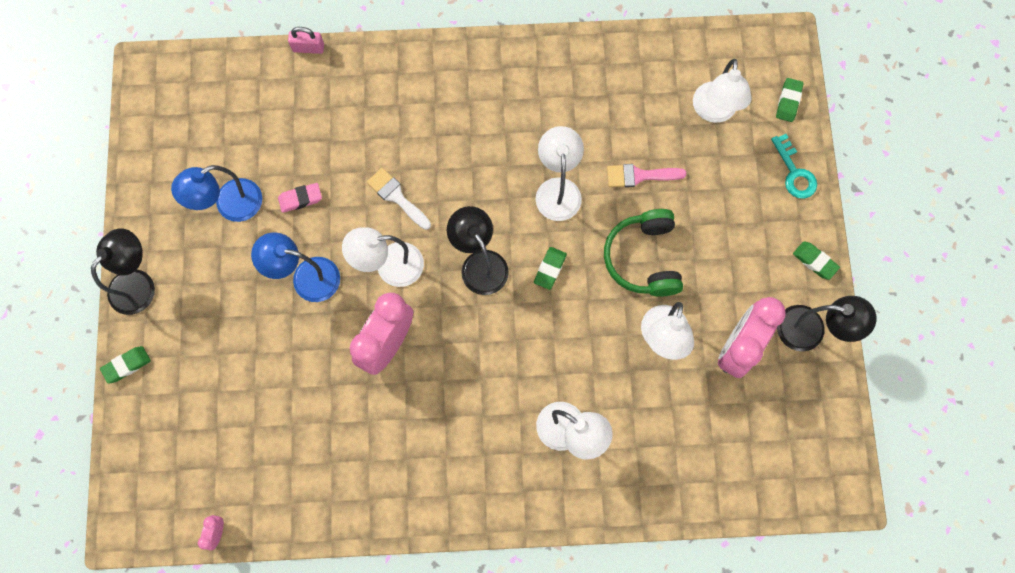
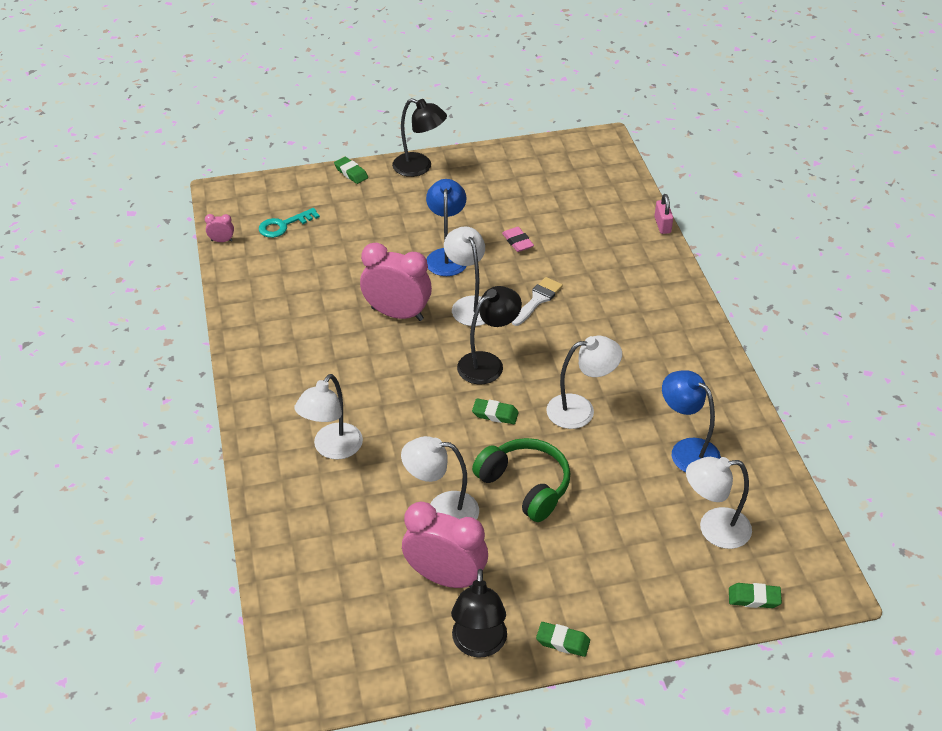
camera: 80 degrees right, 30 degrees down
(230, 205) = (499, 204): blue lamp -> blue lamp (687, 450)
(639, 176) = (616, 472): pink brush -> none
(643, 258) = (525, 486): green headphones -> green headphones turned 60 degrees clockwise
(794, 172) = (666, 612): turquoise key -> turquoise key (284, 225)
(814, 261) = (562, 642): green eraser -> green eraser turned 75 degrees clockwise

